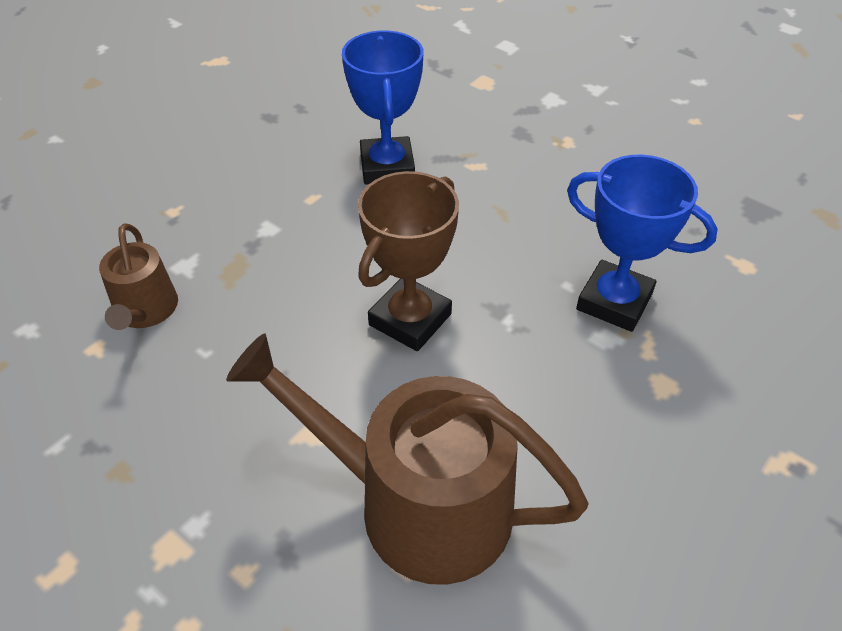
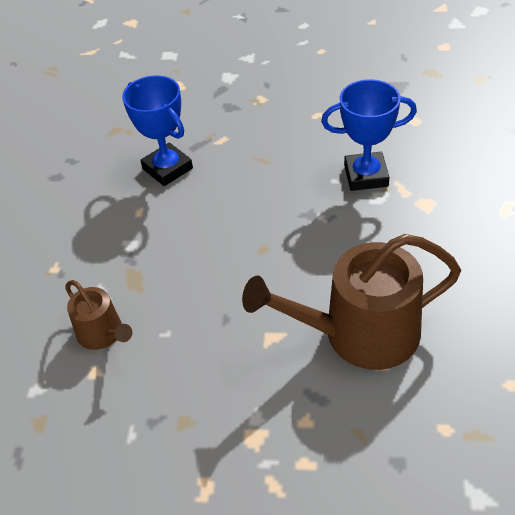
camera: 30 degrees left, 0 degrees up
(410, 319) = (267, 246): brown trophy -> none

